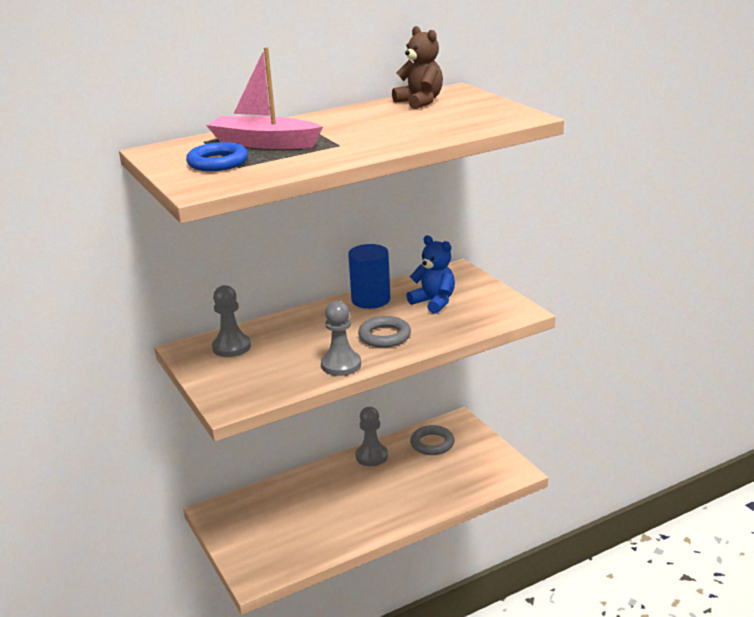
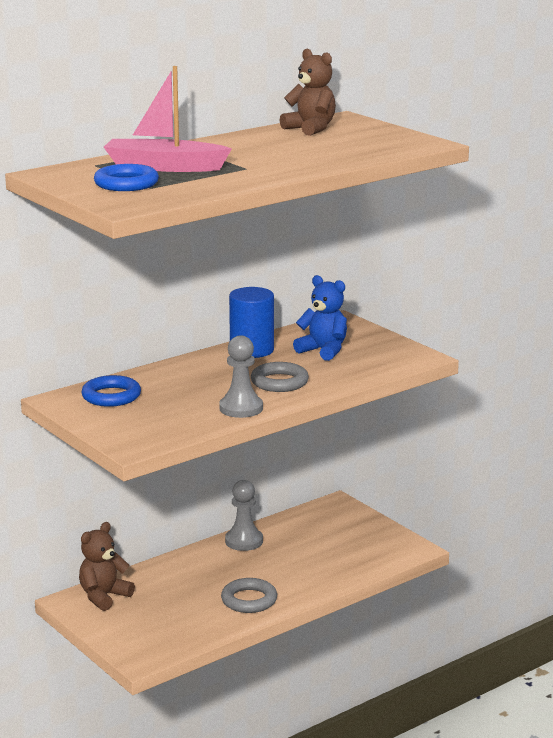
camera: 10 degrees left, 5 degrees down
(231, 347) = (111, 396): grey pawn -> blue ring
(240, 508) = (104, 596): none -> brown teddy bear
(432, 443) = (311, 526): grey ring -> grey ring (249, 600)

